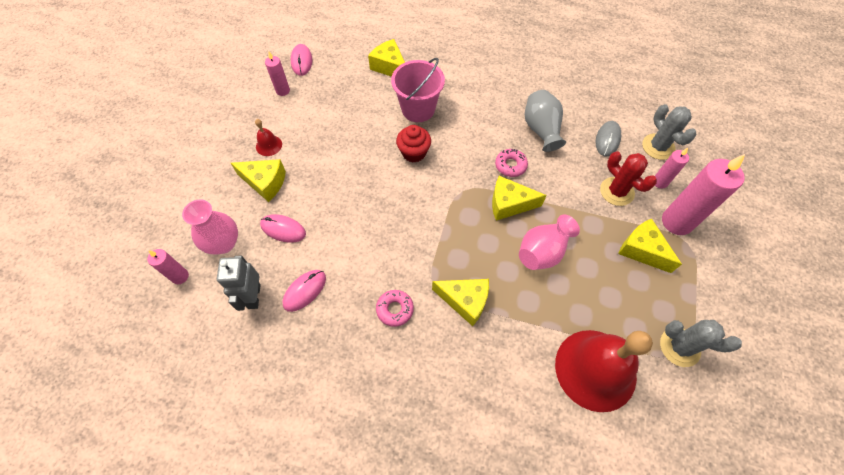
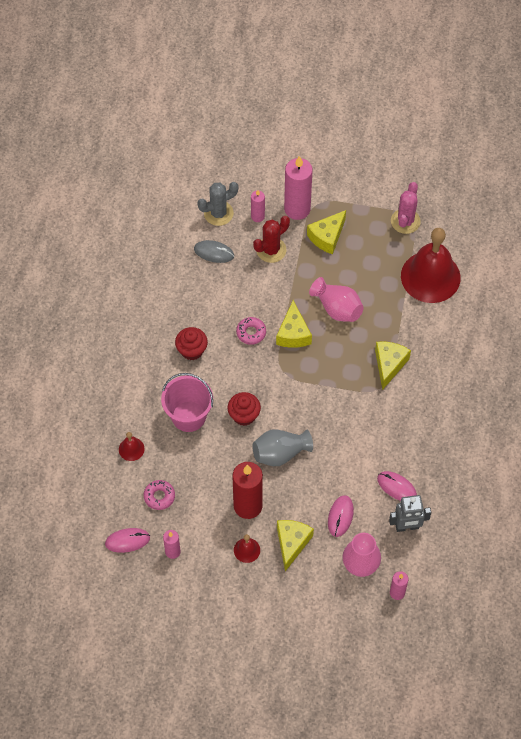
camera: 95 degrees left, 0 degrees up
(314, 149) = (248, 506): none -> red candle
(390, 67) = (131, 449): yellow cheese -> red bell
(395, 309) = (403, 416): pink donut -> pink donut (159, 496)
(490, 115) = (192, 350): none -> red cupcake
(541, 130) = (206, 306): grey vase -> grey vase (280, 453)
(679, 347) = (405, 221): grey cactus -> pink cactus

